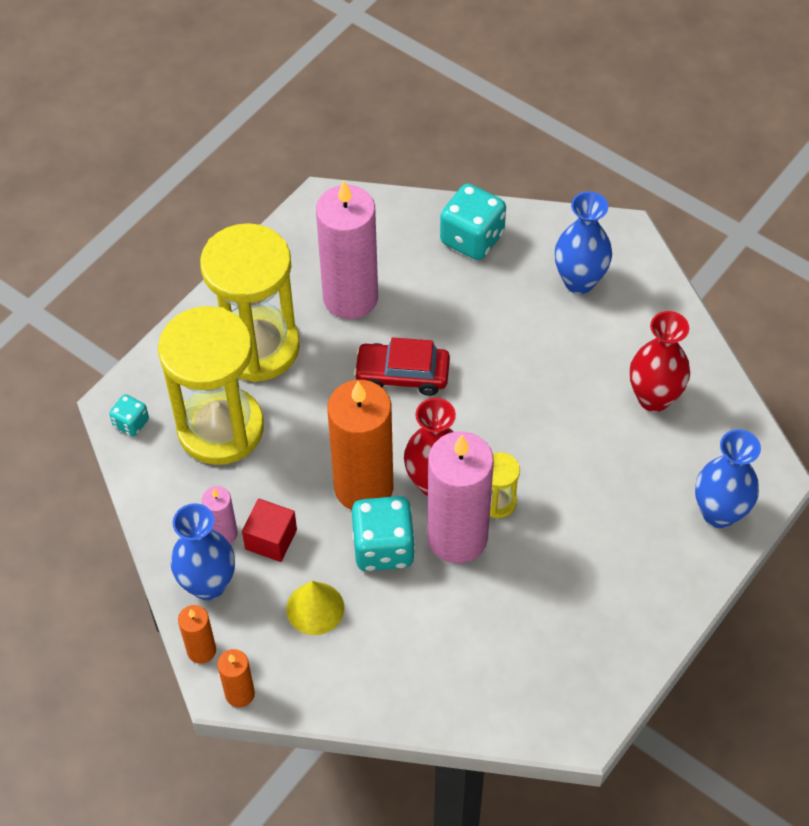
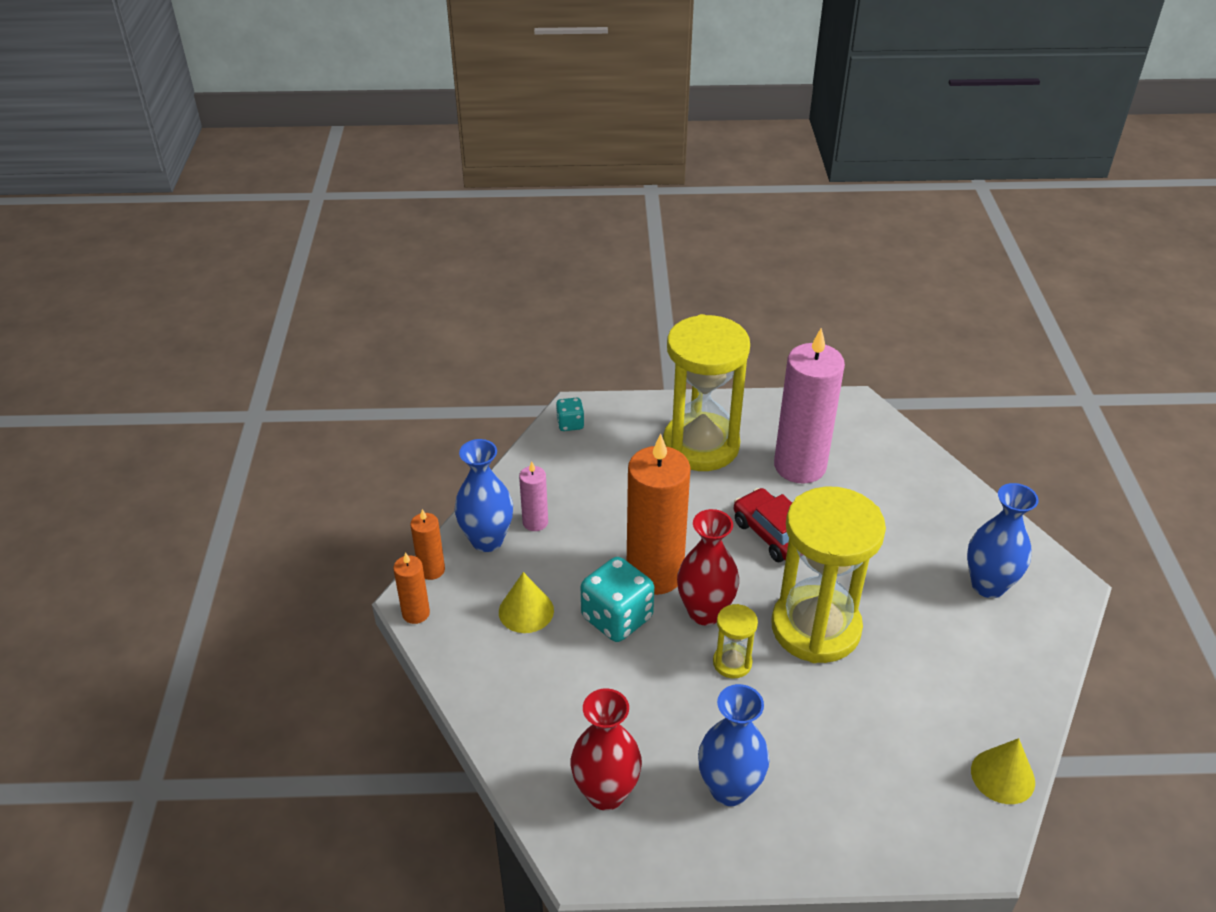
camera: 50 degrees right, 15 degrees down
(220, 428) = (616, 468): yellow hourglass -> yellow hourglass (815, 628)
(271, 539) = (557, 550): red cube -> none
(457, 537) = (673, 657): pink candle -> none
(472, 238) = (936, 498): turquoise dice -> none
(653, 398) = (948, 706): red vase -> red vase (606, 793)
(719, 513) = (898, 831): blue vase -> blue vase (729, 789)
(731, 415) = (1002, 776): none -> yellow cone

